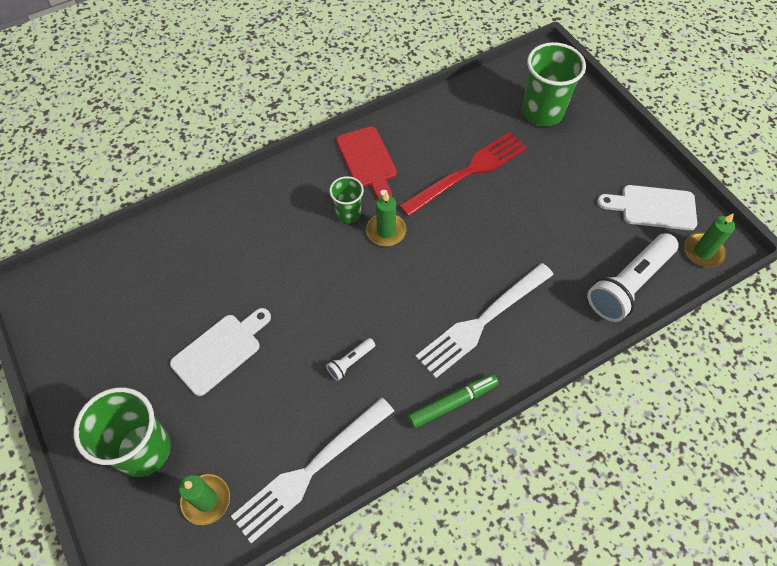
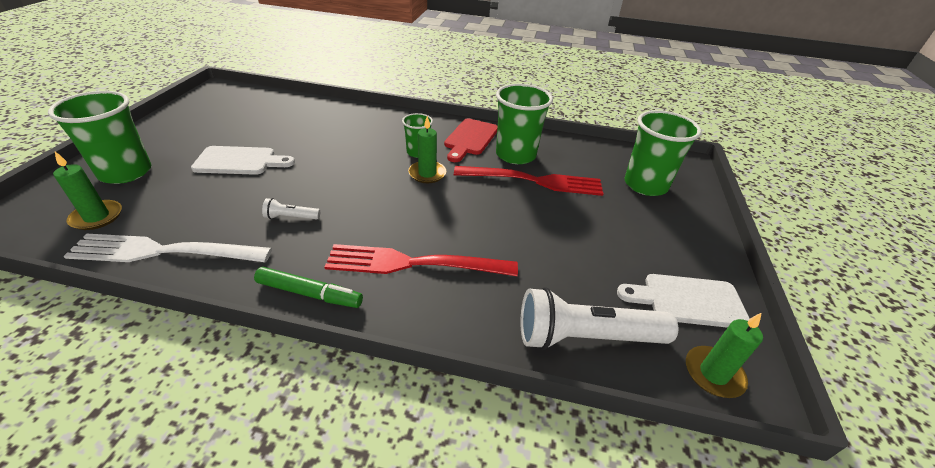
camera: 40 degrees right, 20 degrees down
(423, 152) = (515, 155): none -> green cup
(482, 322) = (413, 263): white fork -> red fork
(653, 207) = (687, 300): white cutting board -> white cutting board turned 45 degrees counterclockwise

